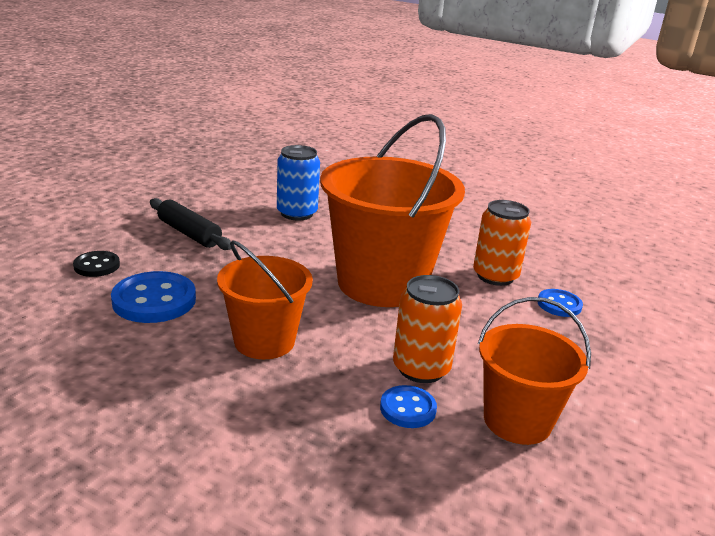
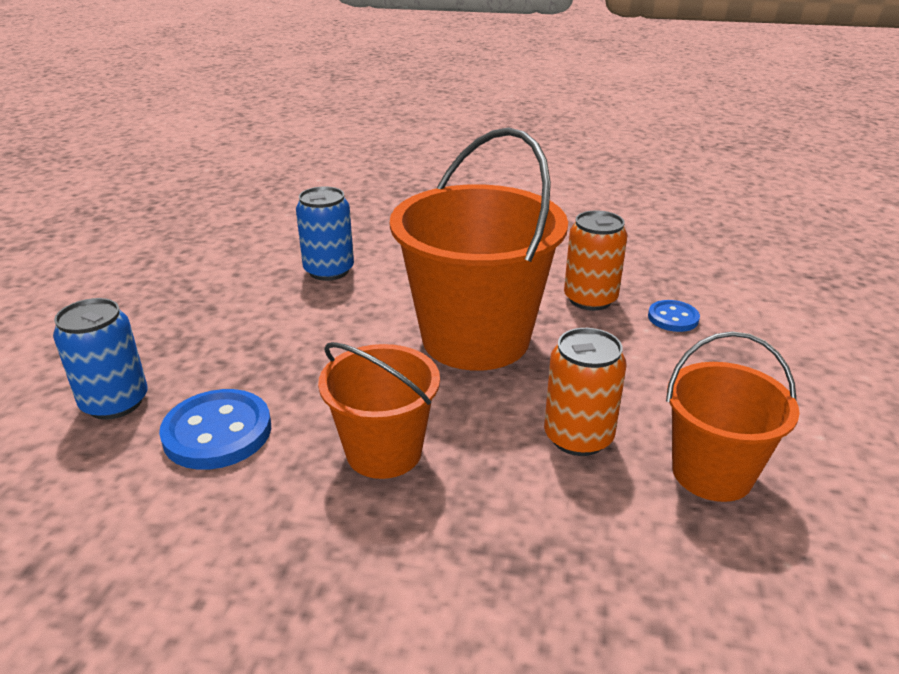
camera: 15 degrees left, 5 degrees up
(97, 266) = (115, 402): black button -> blue can
(189, 233) = (212, 328): black rolling pin -> none
(408, 409) = (593, 493): blue button -> none

